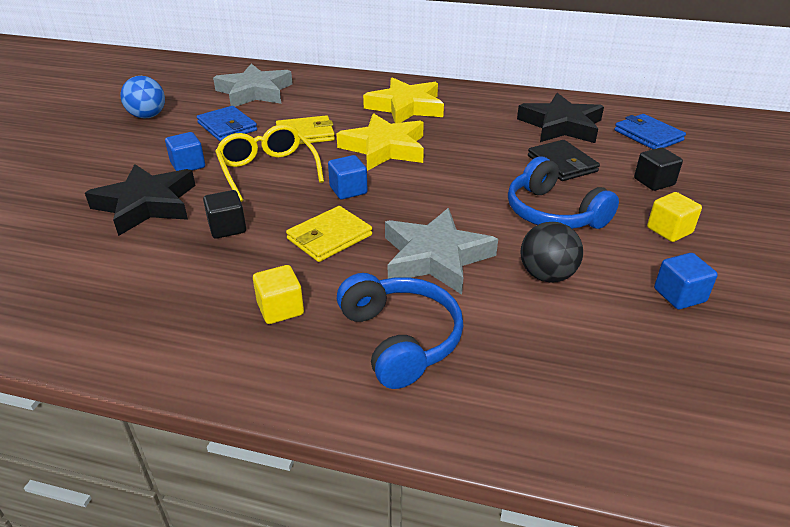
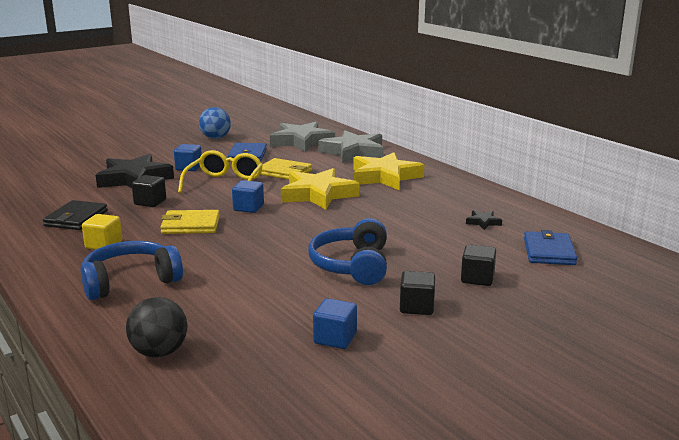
camera: 40 degrees right, 15 degrees down
(400, 339) = (130, 281): blue headphones -> blue headphones turned 135 degrees counterclockwise
(435, 257) = (226, 256): grey star -> grey star (353, 152)
(547, 275) = (271, 292): black ball -> black ball (159, 352)
(561, 125) = (483, 222): black star -> black star, size x0.41
(562, 164) = (427, 243): black wallet -> black wallet (76, 218)
(669, 230) = (416, 307): yellow cube -> black cube

